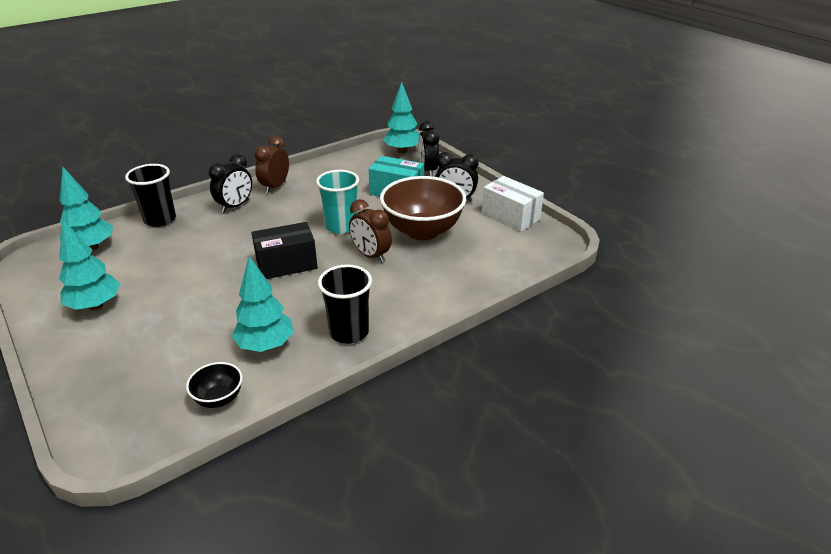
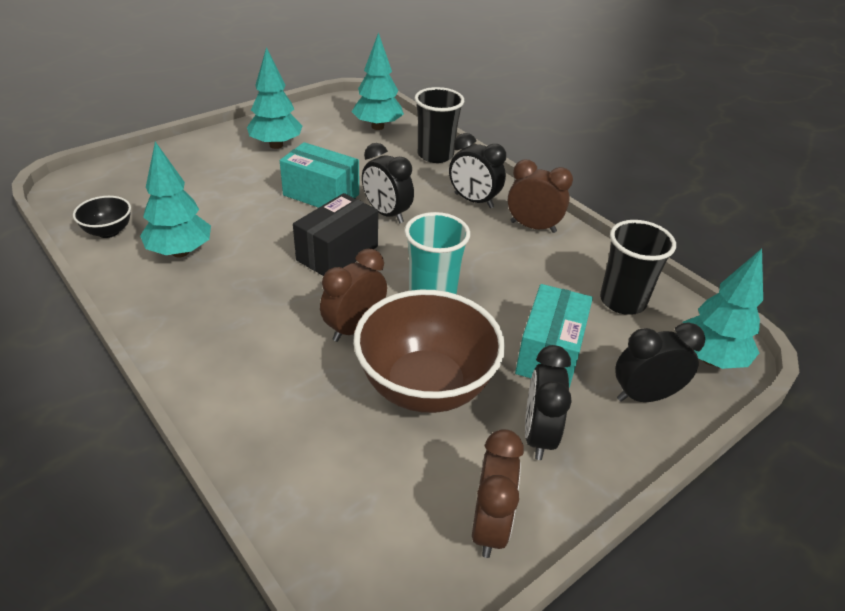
camera: 85 degrees right, 5 degrees up
(200, 275) = (321, 195): none -> turquoise box
(240, 243) = (386, 214): none -> black clock
(286, 264) = (337, 253): black box -> black box turned 60 degrees clockwise
(349, 332) = (184, 314): black cup -> black cup (622, 301)
(510, 216) = (489, 526): white box -> brown clock

